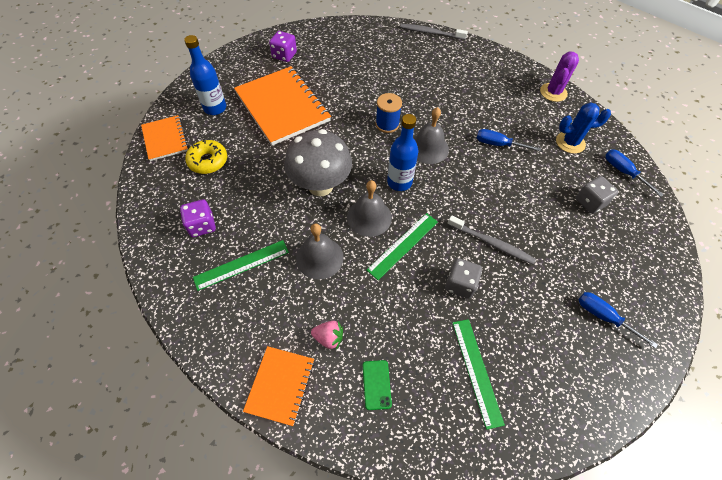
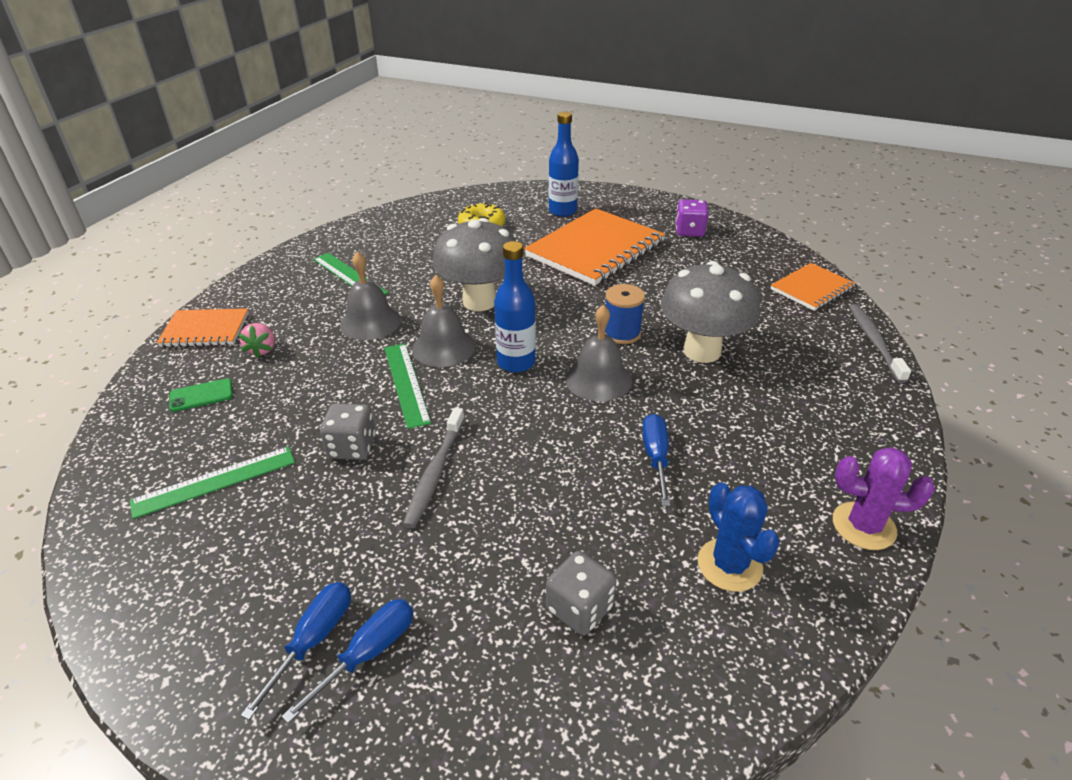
camera: 75 degrees right, 20 degrees down
(165, 139) = (499, 197): orange notebook -> orange notebook (812, 289)
(202, 225) = (393, 243): purple dice -> none
(403, 245) = (406, 384): green ruler -> green ruler turned 45 degrees clockwise
(417, 97) = (702, 351): none -> grey mushroom
(623, 172) = (699, 673): blue screwdriver -> blue screwdriver (368, 654)

